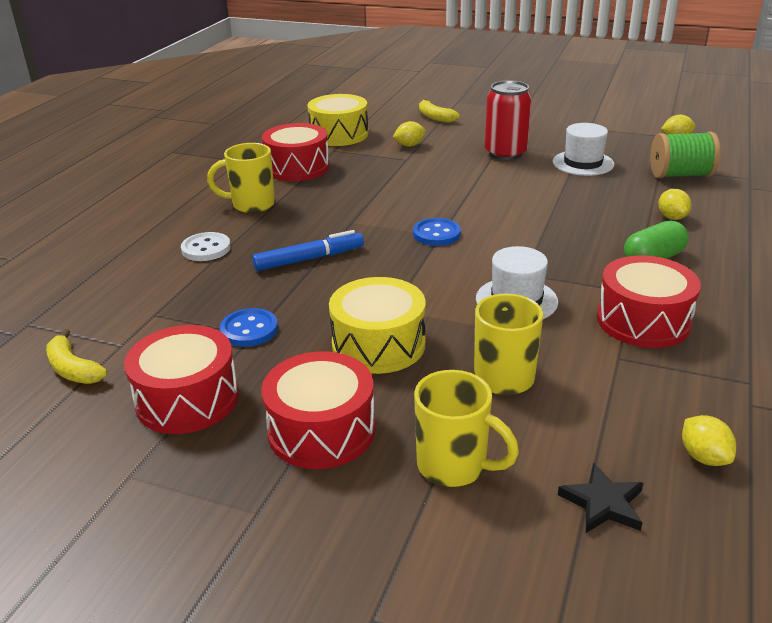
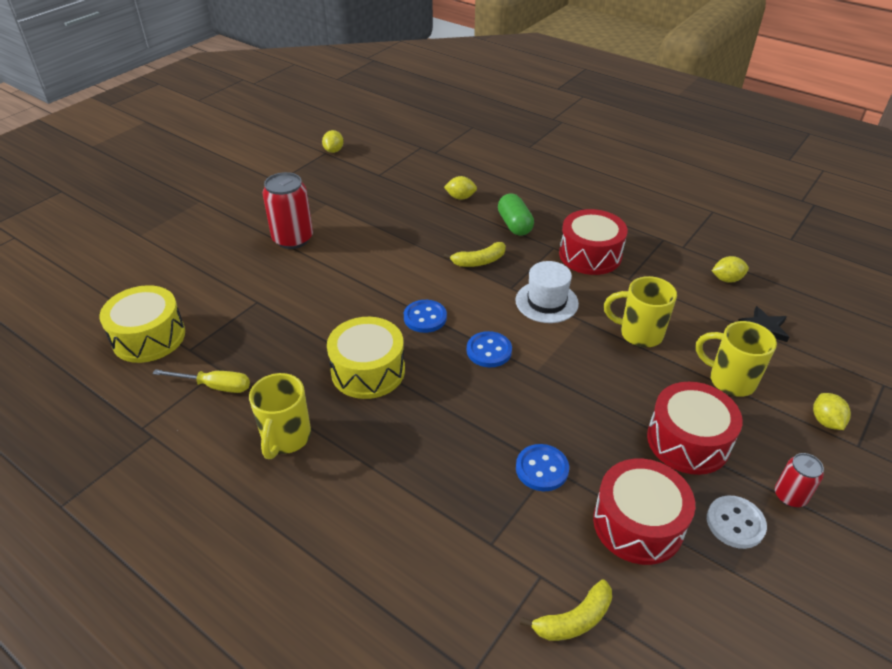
camera: 75 degrees left, 10 degrees up
(206, 249) = (371, 489): white button -> white button (735, 523)
(250, 530) = (790, 496): none -> red can
(297, 168) = (215, 386): red drum -> yellow screwdriver
(309, 259) = (431, 408): blue marker -> none
(378, 344) = (586, 389): yellow drum -> yellow drum (368, 371)
(407, 276) = (489, 351): none -> blue button
(409, 145) = (225, 292): yellow lemon -> yellow lemon (825, 421)
(435, 117) = (167, 259): yellow banana -> yellow banana (479, 261)
(454, 466) = (730, 380): yellow mug -> yellow mug turned 105 degrees counterclockwise
(583, 163) = (344, 206): white hat -> none
(680, 175) = (397, 171): green spool -> none

